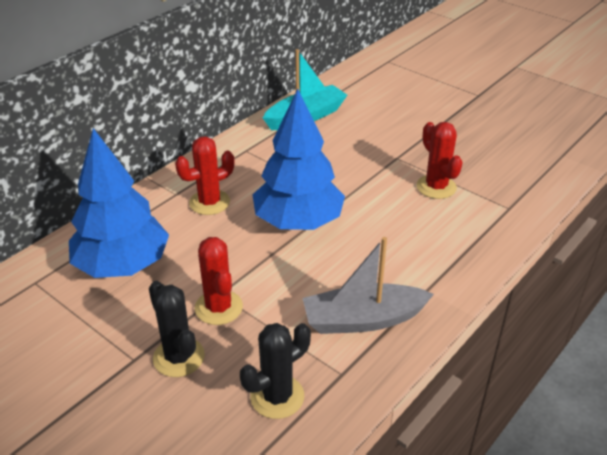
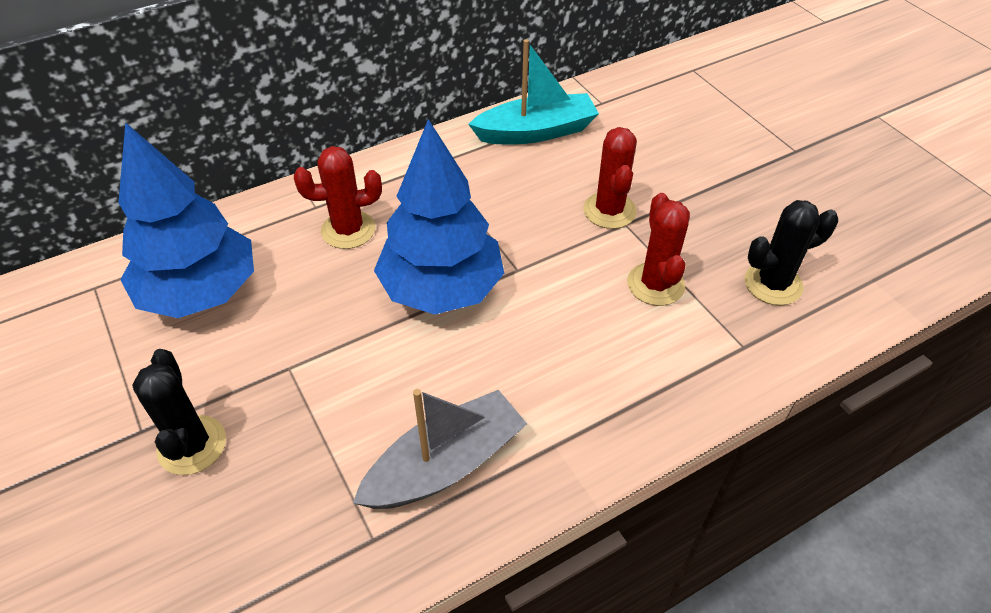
camera: 20 degrees right, 10 degrees up
(218, 307) = (276, 388): red cactus -> red cactus (609, 210)
(277, 397) = (275, 545): black cactus -> black cactus (773, 284)
(363, 319) = (445, 465): grey boat -> grey boat turned 135 degrees clockwise

